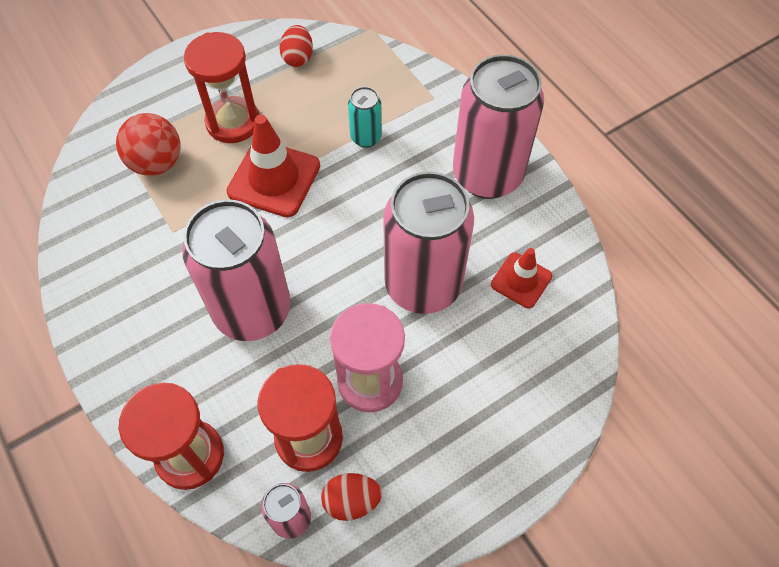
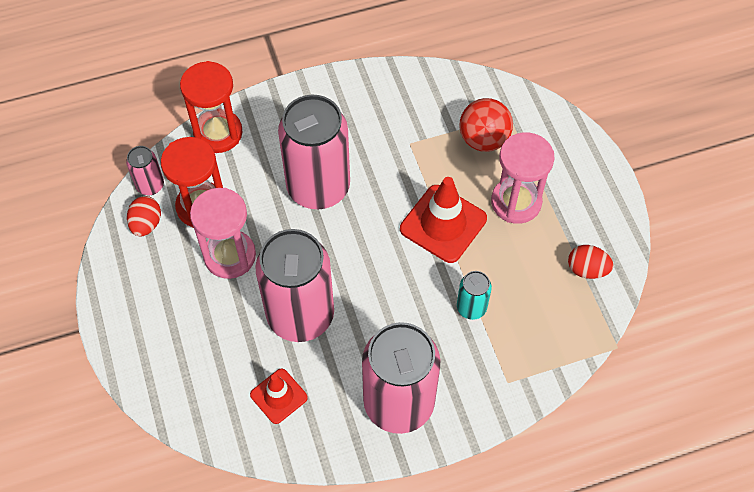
camera: 105 degrees right, 0 degrees up
(233, 122) = (516, 202): red hourglass -> pink hourglass

